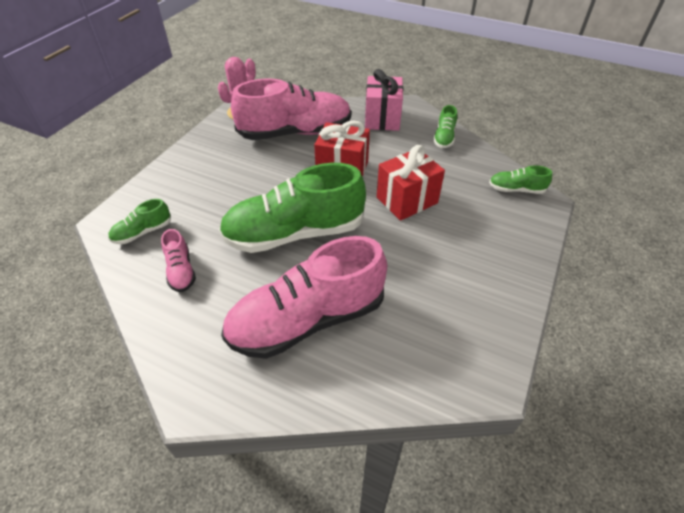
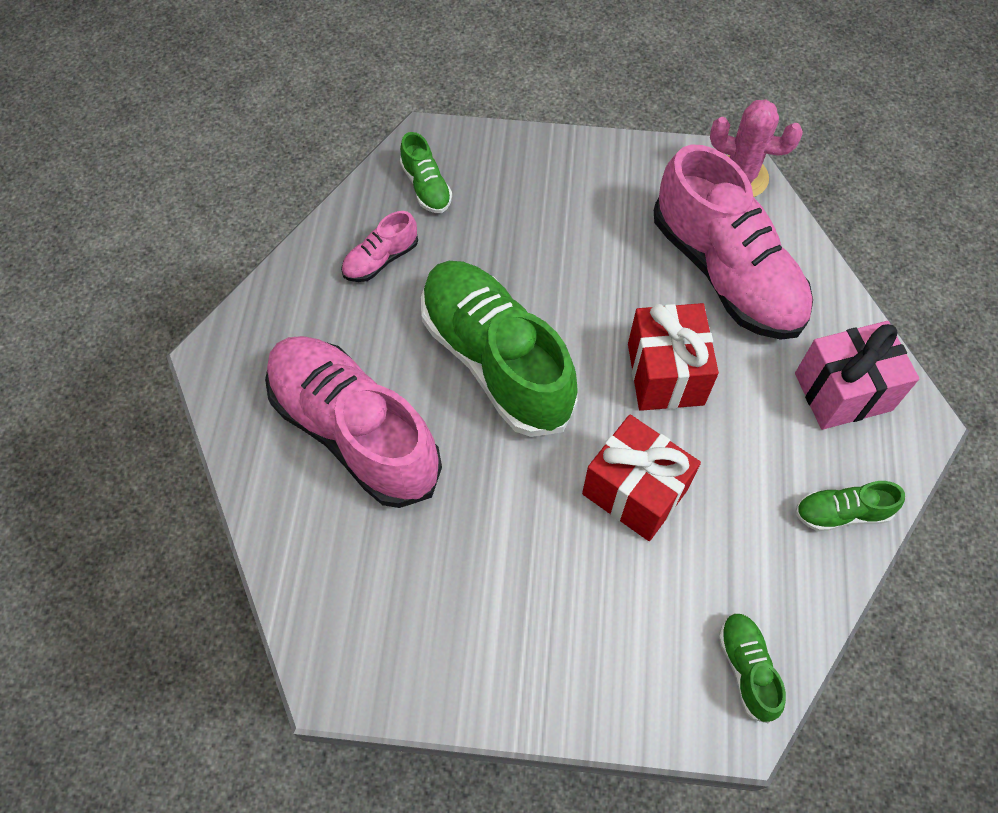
camera: 70 degrees right, 15 degrees up
(143, 232) = (426, 187): green shoe -> green shoe turned 150 degrees counterclockwise

